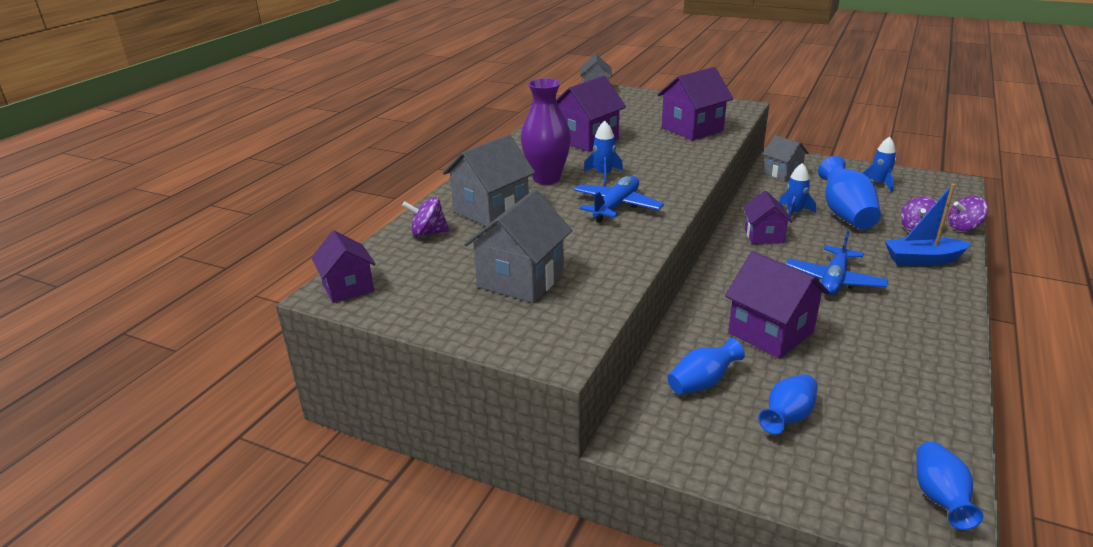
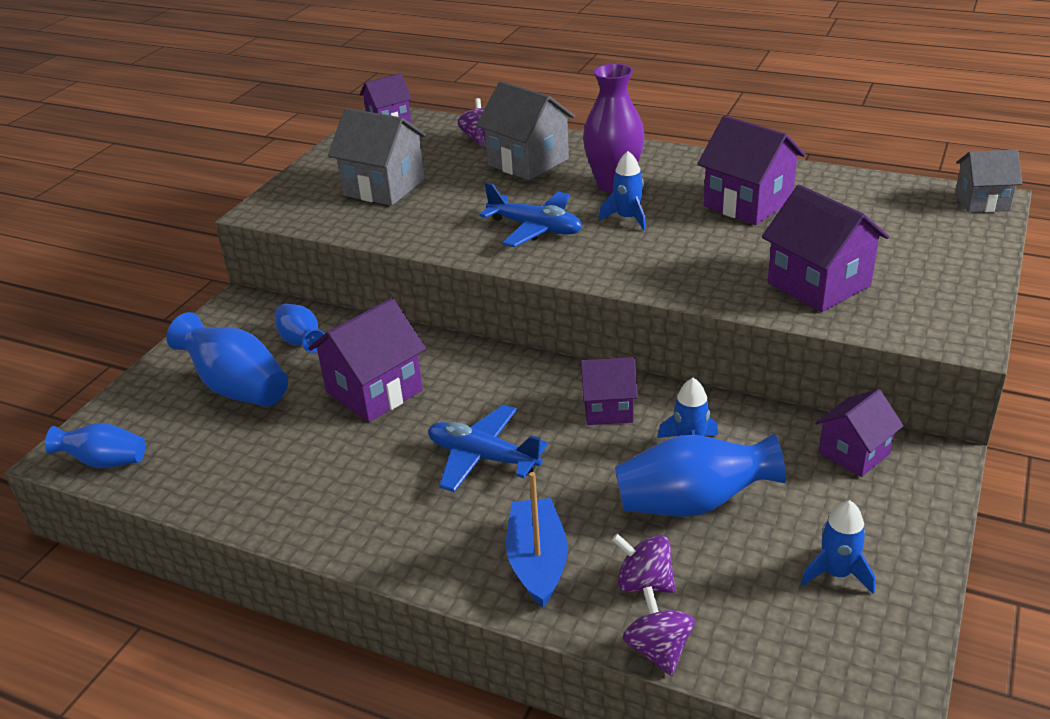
camera: 90 degrees right, 5 degrees up
(782, 173) = (854, 453): grey house -> purple house
(787, 417) = (237, 387): blue vase -> blue vase, size x1.62

